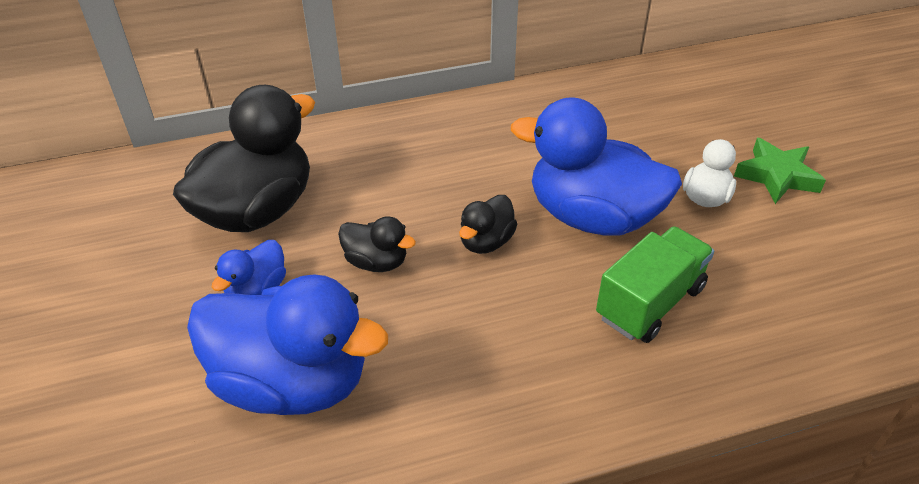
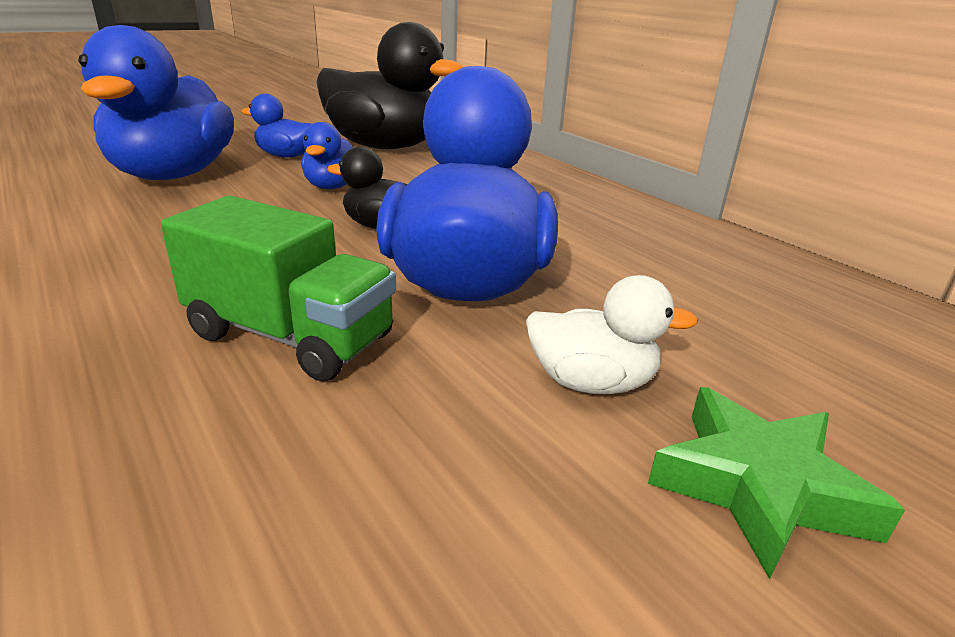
camera: 70 degrees right, 15 degrees down
(376, 262) = (332, 187): black duck -> blue duck

